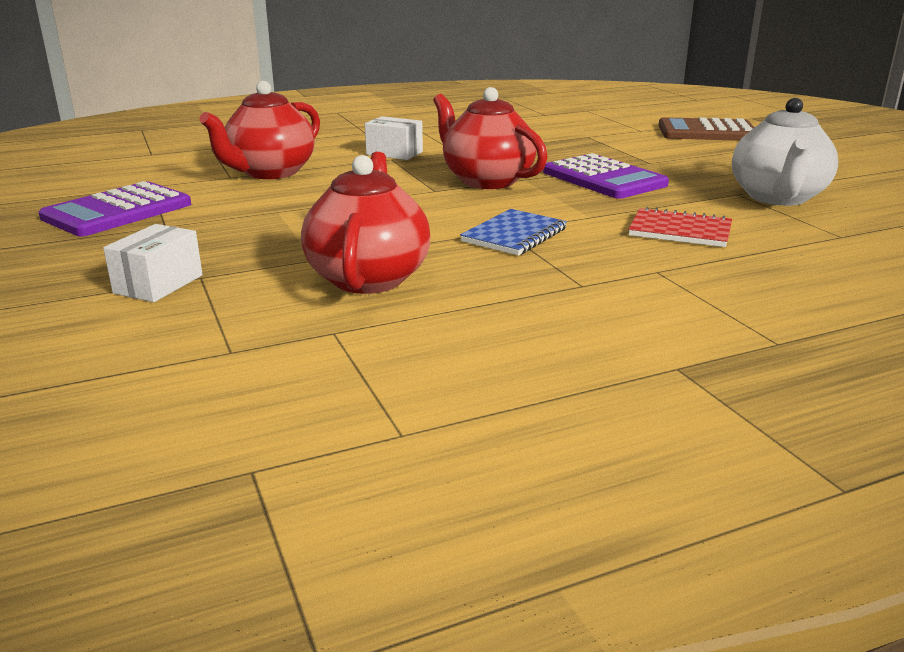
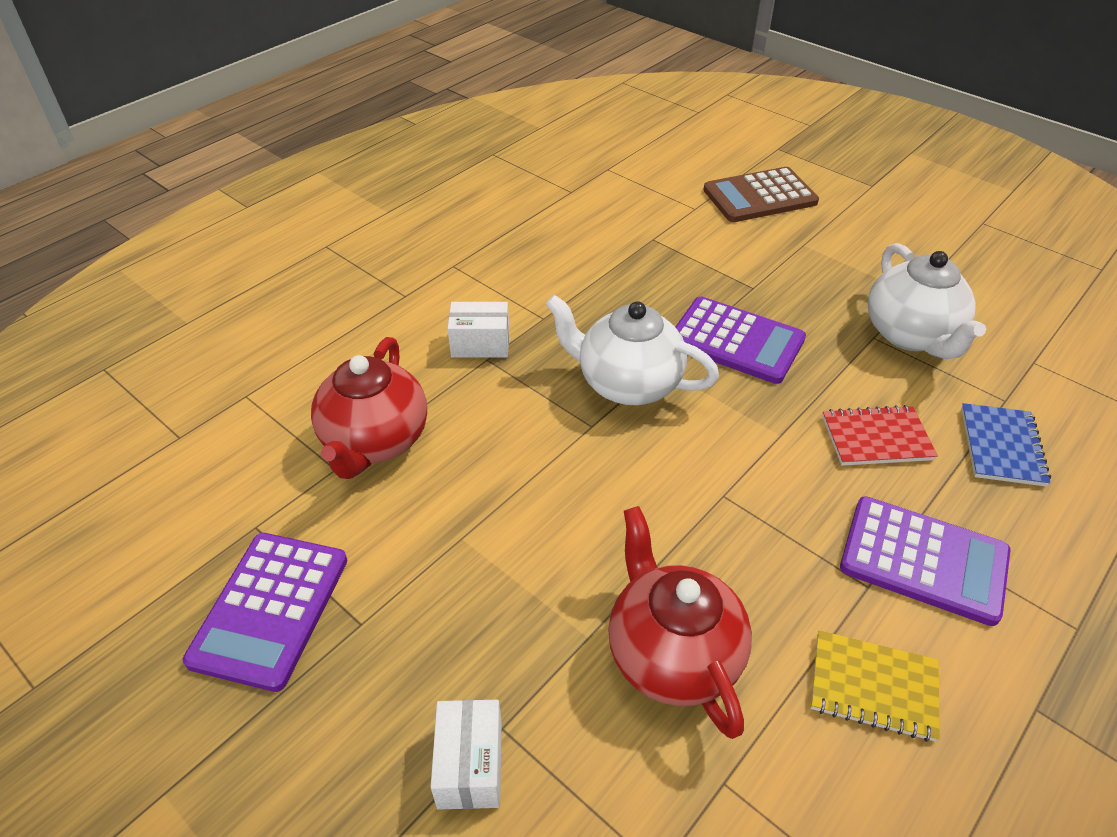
camera: 25 degrees left, 20 degrees up
(486, 181) = (627, 383): red teapot -> white teapot
(514, 235) = (741, 503): blue notebook -> blue notebook (1001, 446)
(524, 324) = (873, 687): none -> yellow notebook
(653, 285) = (923, 560): none -> purple calculator

